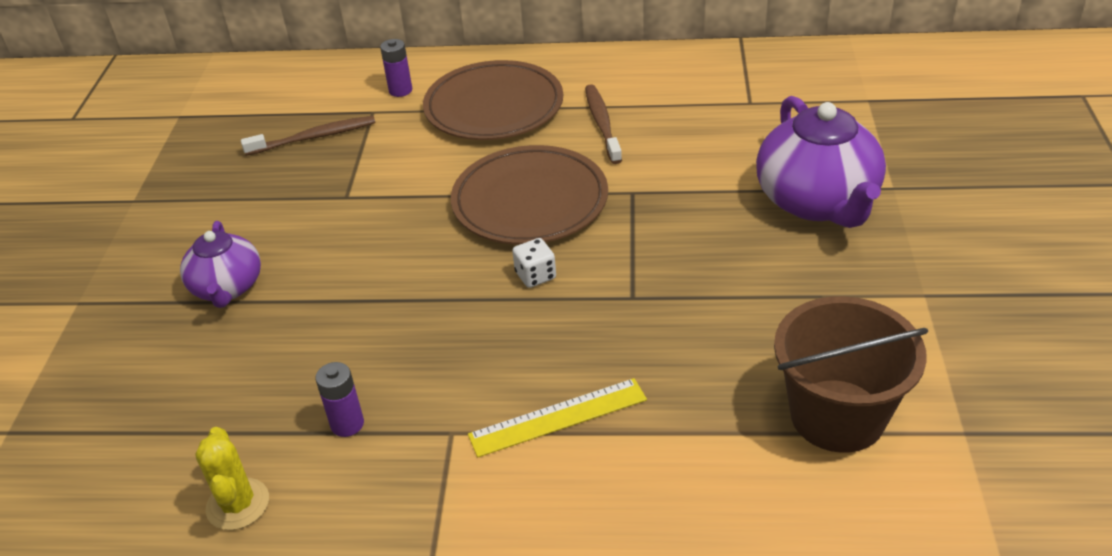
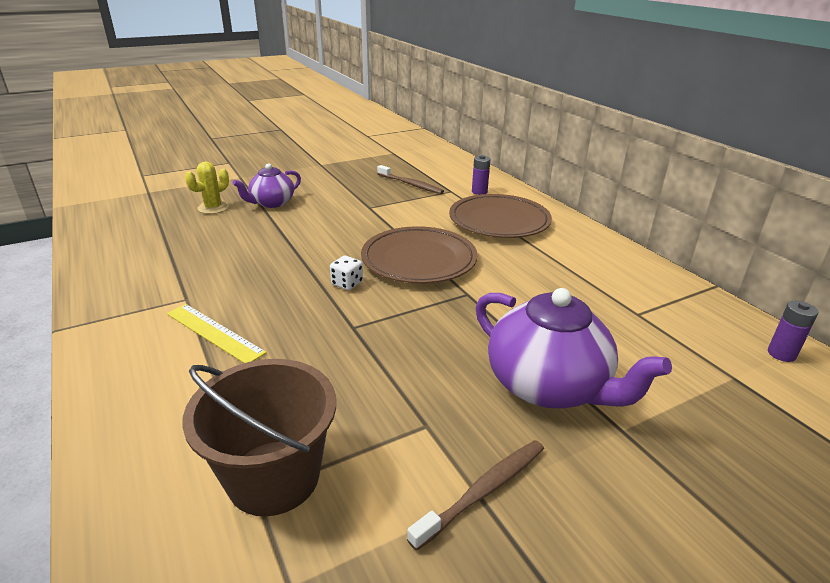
camera: 55 degrees right, 10 degrees down
(238, 504) = (111, 255): yellow cactus -> yellow cactus (213, 208)
(347, 424) = (181, 265): purple battery -> purple battery (781, 354)
(602, 124) = (528, 261): brown toothbrush -> brown toothbrush (483, 491)
(817, 202) = (549, 386): purple teapot -> purple teapot turned 90 degrees counterclockwise

